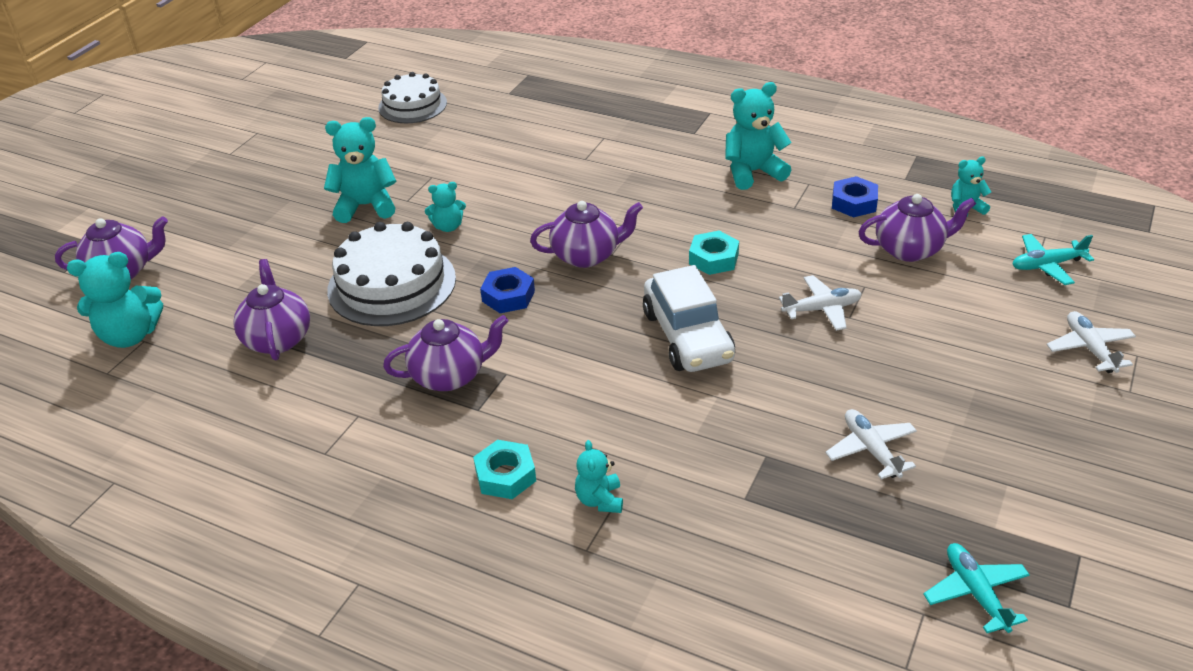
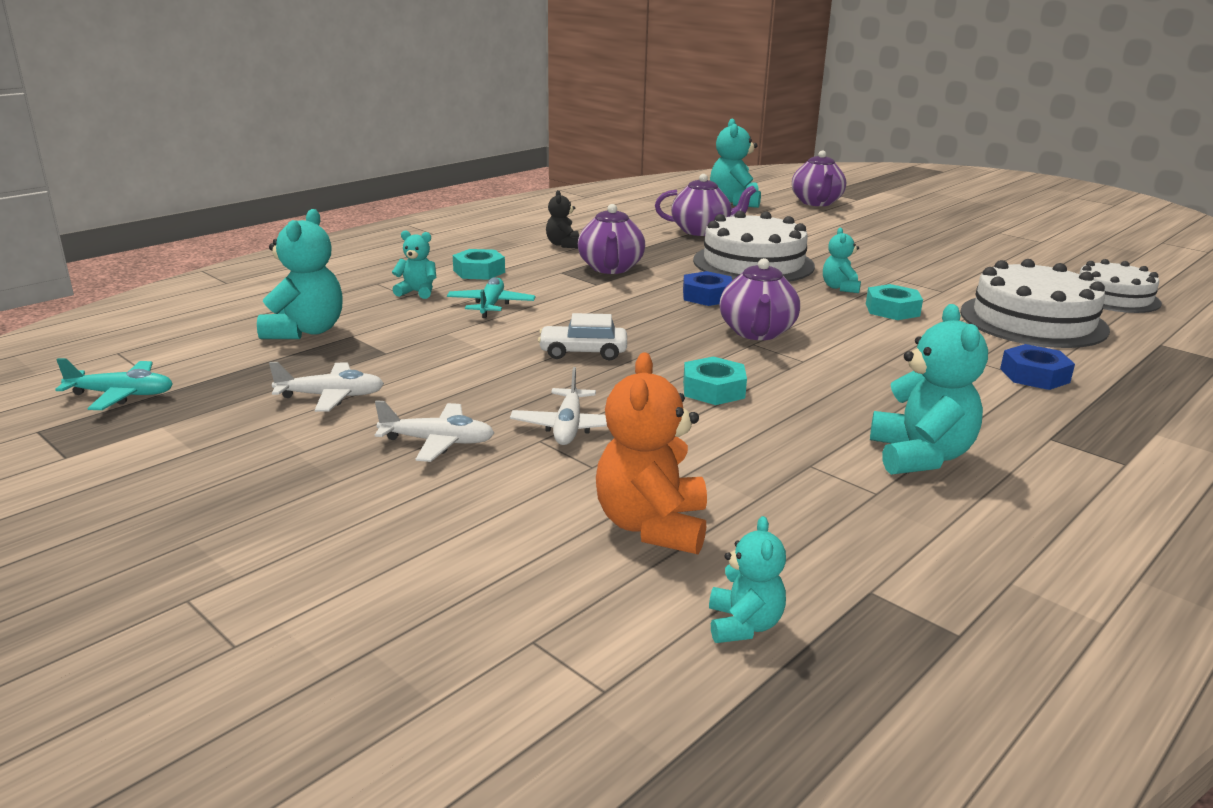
camera: 105 degrees right, 15 degrees down
(366, 206) = (890, 265): turquoise teddy bear -> turquoise teddy bear (305, 331)
(372, 436) = (563, 245): none -> black teddy bear
(486, 137) = (1033, 320): none -> white cake
(494, 197) = (892, 310): none -> turquoise nut
(687, 336) = (583, 352): white car -> white car, size x0.59
(854, 203) = (805, 515): blue nut -> blue nut (1034, 375)
(910, 249) = (652, 526): purple teapot -> orange teddy bear
(1047, 265) = (519, 651): turquoise plane -> turquoise plane (491, 305)
(1089, 348) = (298, 602): white plane -> white plane (437, 442)

